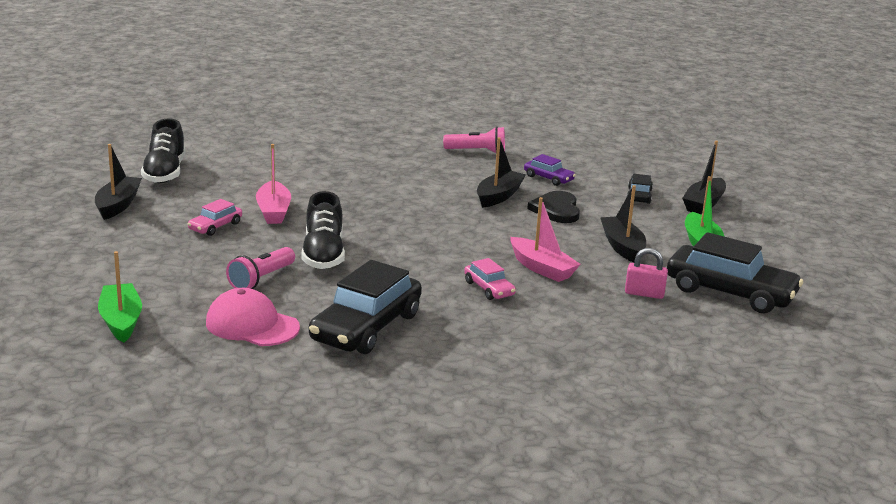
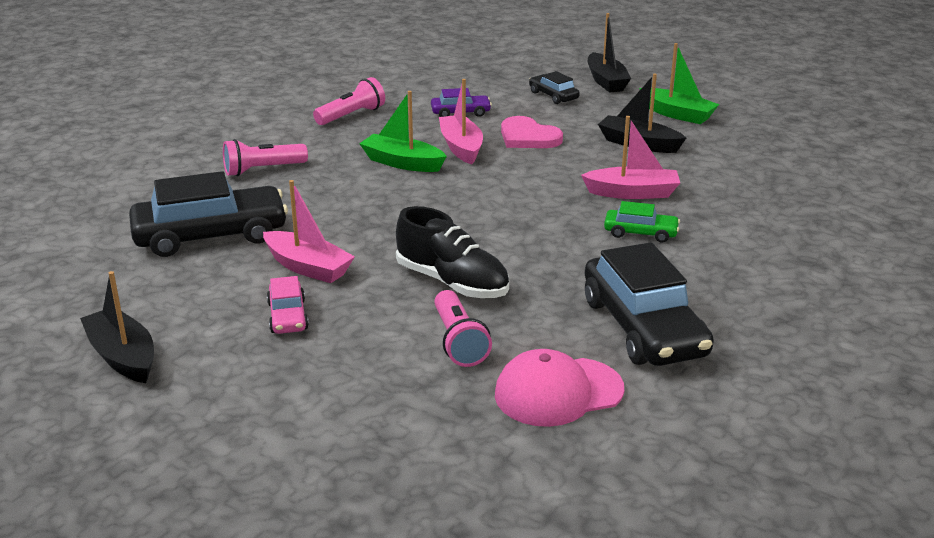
camera: 45 degrees left, 5 degrees up
(121, 321) = (438, 479): green boat -> green boat (402, 163)
(165, 173) = (92, 290): black shoe -> none
(360, 157) = (262, 170): none -> pink flashlight
(489, 288) = (640, 233): pink car -> green car
(498, 196) = (461, 147): black boat -> pink boat
(556, 210) = (528, 137): black heart -> pink heart
(644, 293) = (735, 174): pink padlock -> none
(730, 292) = (774, 142): black car -> black car (211, 235)

